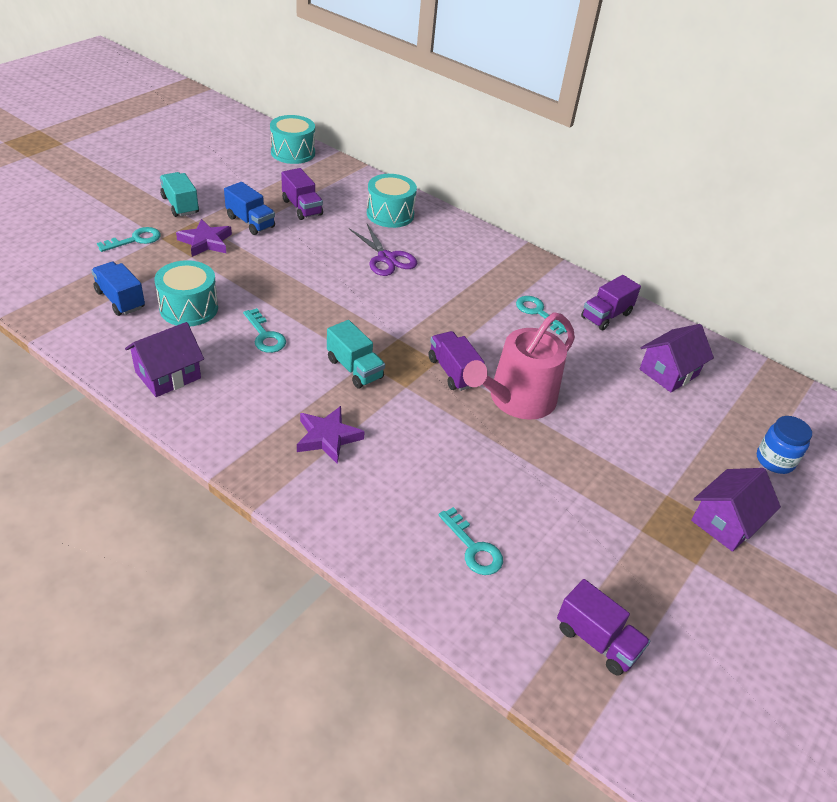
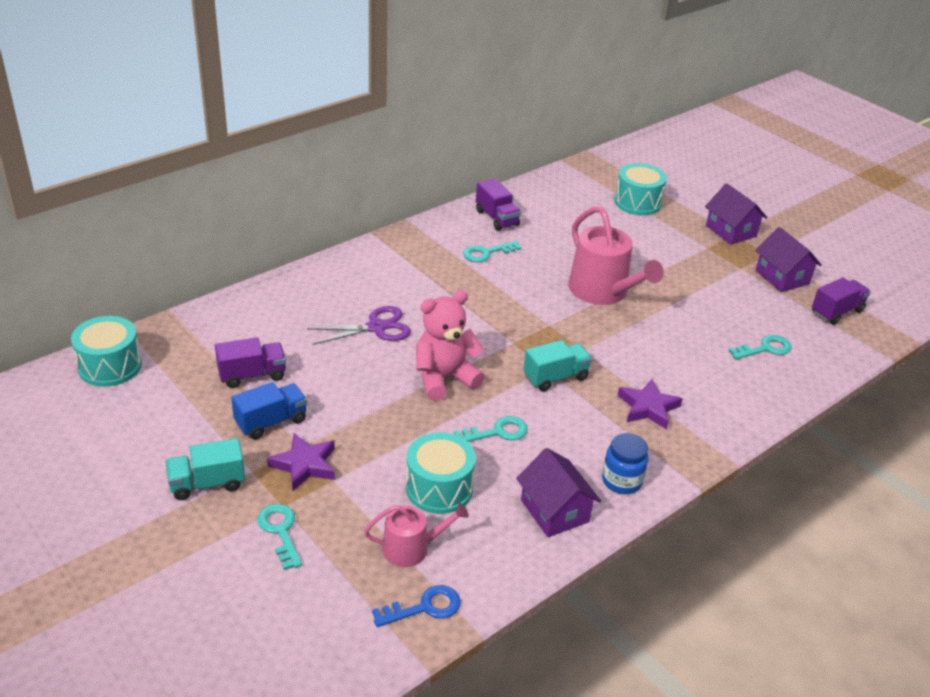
camera: 75 degrees left, 5 degrees down
(59, 311) = (424, 607): none -> blue key
(120, 300) = (412, 548): blue truck -> pink watering can
(329, 300) = (444, 378): none -> pink teddy bear
(390, 214) = (290, 310): turquoise drum -> turquoise drum (637, 202)
(453, 372) = (565, 319): purple truck -> none
(668, 372) = (574, 208): purple house -> purple house (782, 277)
(774, 460) = (672, 193): blue jar -> blue jar (621, 481)

